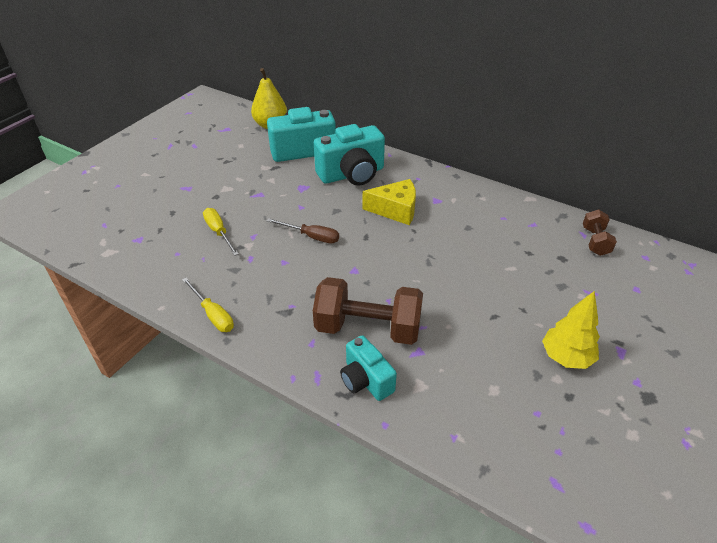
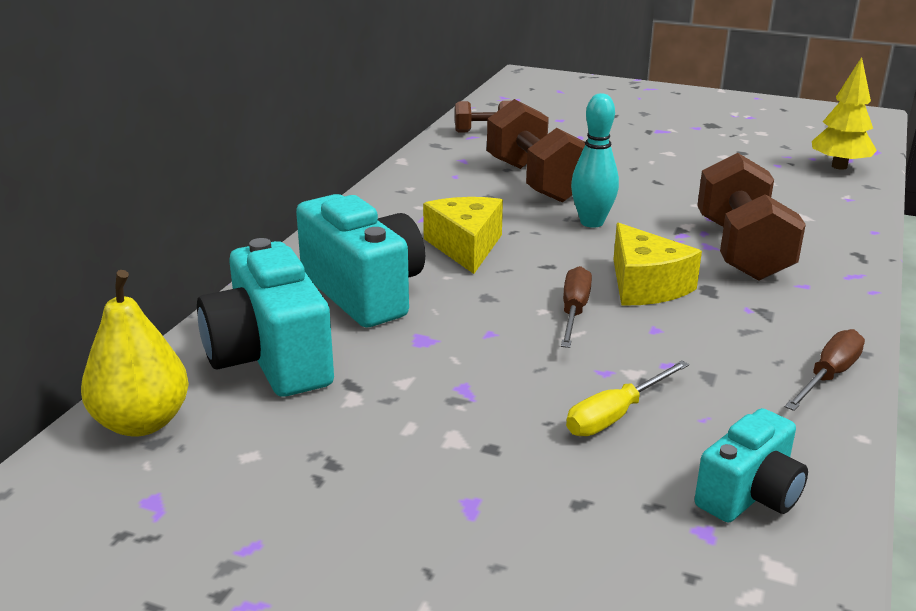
camera: 100 degrees left, 15 degrees down
(213, 314) = (828, 376): yellow screwdriver -> brown screwdriver
(331, 269) = (645, 285): none -> yellow cheese
(366, 380) = (826, 245): turquoise camera -> turquoise camera (749, 495)
(422, 265) = (592, 222): none -> turquoise bowling pin
(493, 252) = (536, 181): none -> brown dumbbell
(566, 357) = (691, 151): yellow tree -> yellow tree (839, 166)

